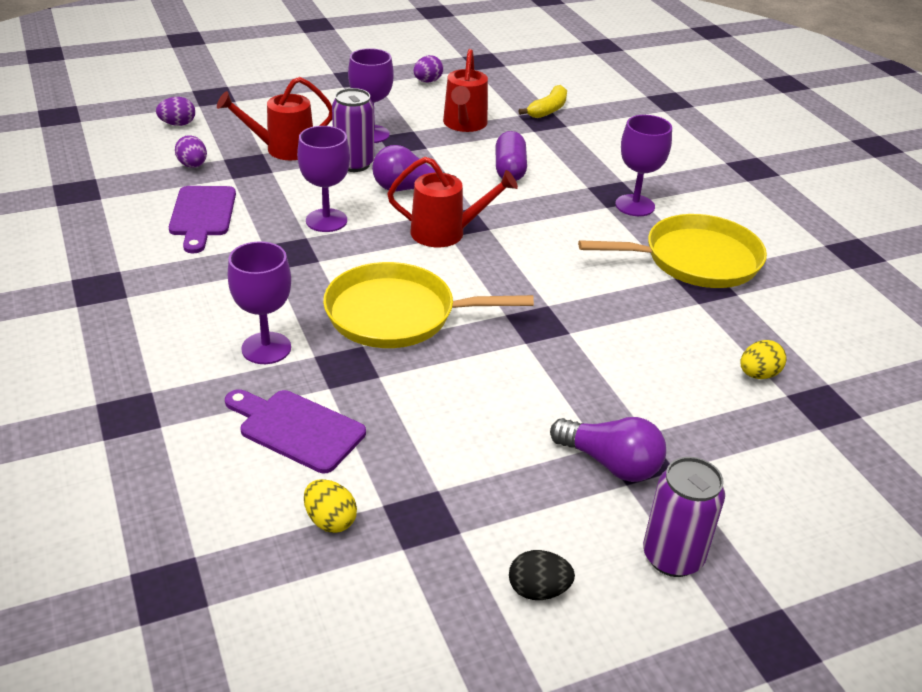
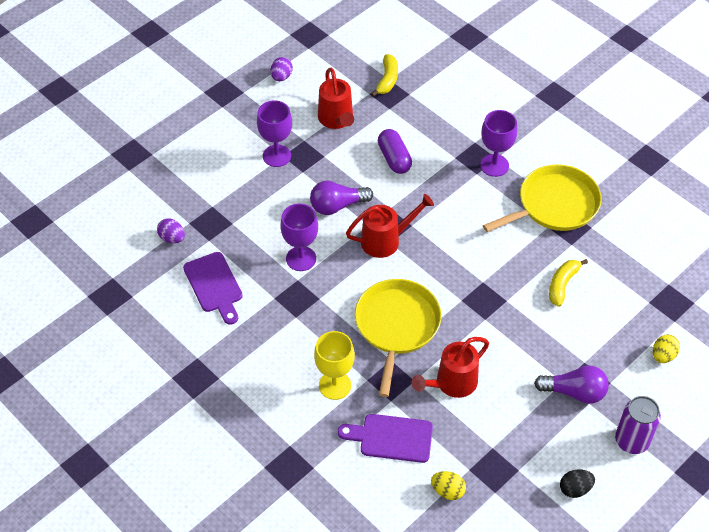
camera: 20 degrees left, 15 degrees up
(178, 124) = (129, 197): purple egg -> none
(266, 348) = (335, 385): purple goblet -> yellow goblet
(282, 149) = (224, 197): red watering can -> red watering can (451, 384)
(354, 164) = (284, 193): purple can -> none
(397, 314) = (396, 326): yellow pan -> yellow pan turned 120 degrees clockwise
(661, 339) = (562, 284): none -> yellow banana
(758, 374) = (628, 292): yellow egg -> yellow egg (663, 355)

